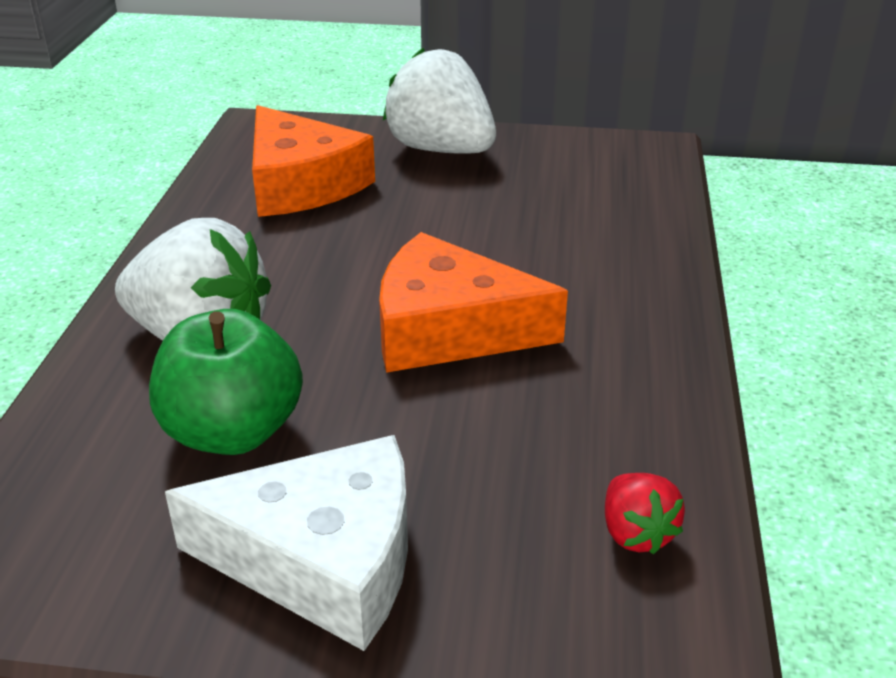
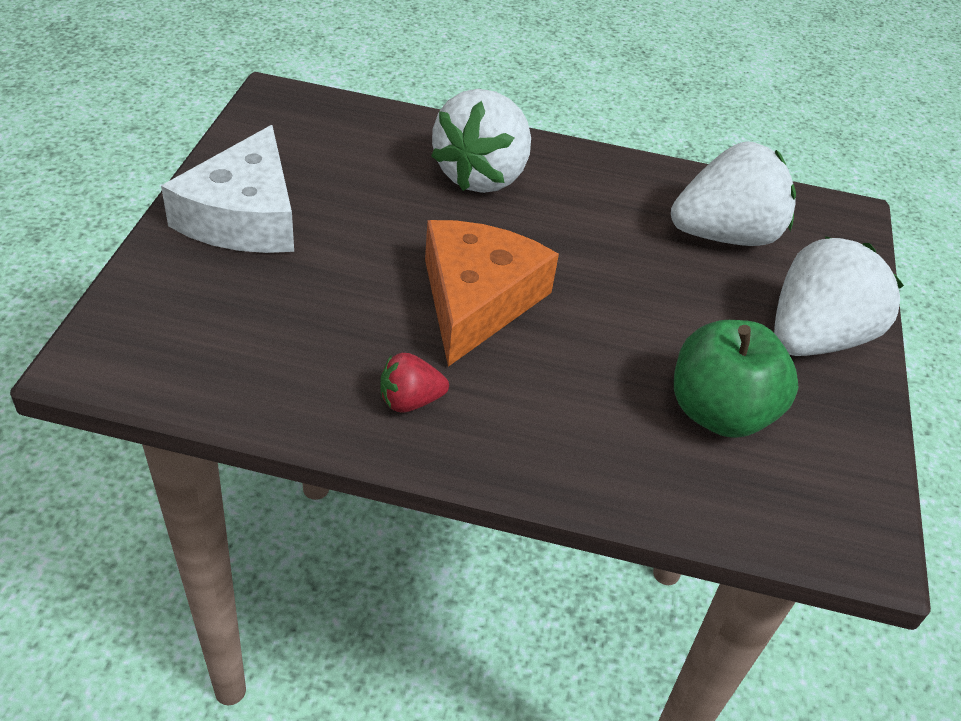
camera: 90 degrees right, 10 degrees up
(233, 431) = (374, 186): green apple -> green apple (719, 412)
(301, 183) = (725, 235): orange cheese -> white strawberry
(636, 533) = (211, 359): red strawberry -> red strawberry (410, 401)

